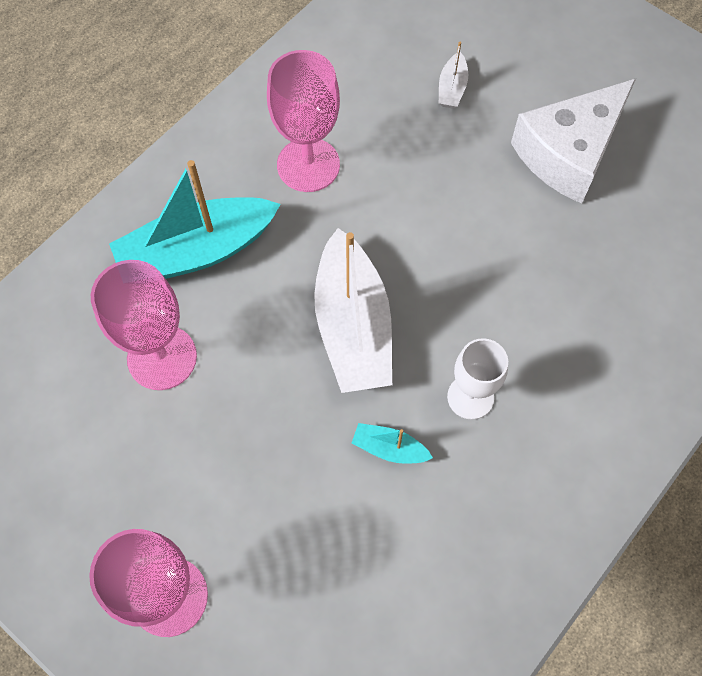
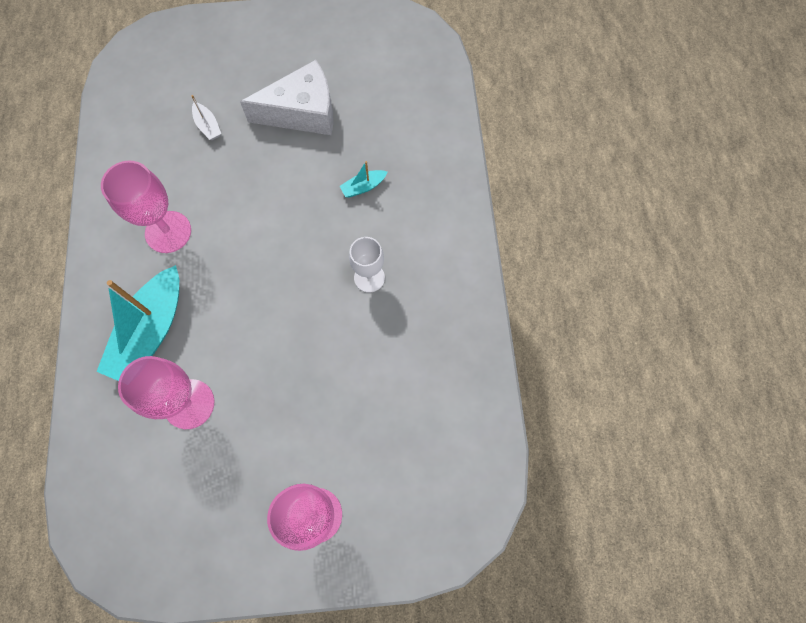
camera: 45 degrees left, 5 degrees up
(353, 326) = (276, 295): white boat -> none
(389, 448) = (354, 339): turquoise boat -> turquoise boat (363, 187)
(569, 153) = (302, 112): white cheese -> white cheese turned 105 degrees counterclockwise

